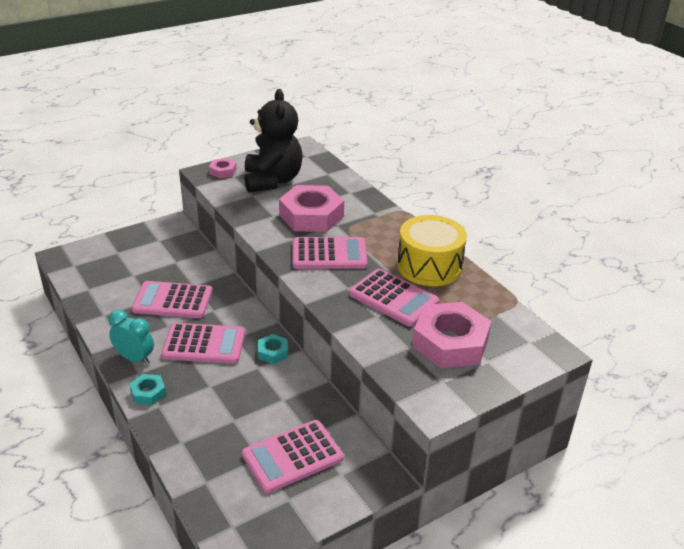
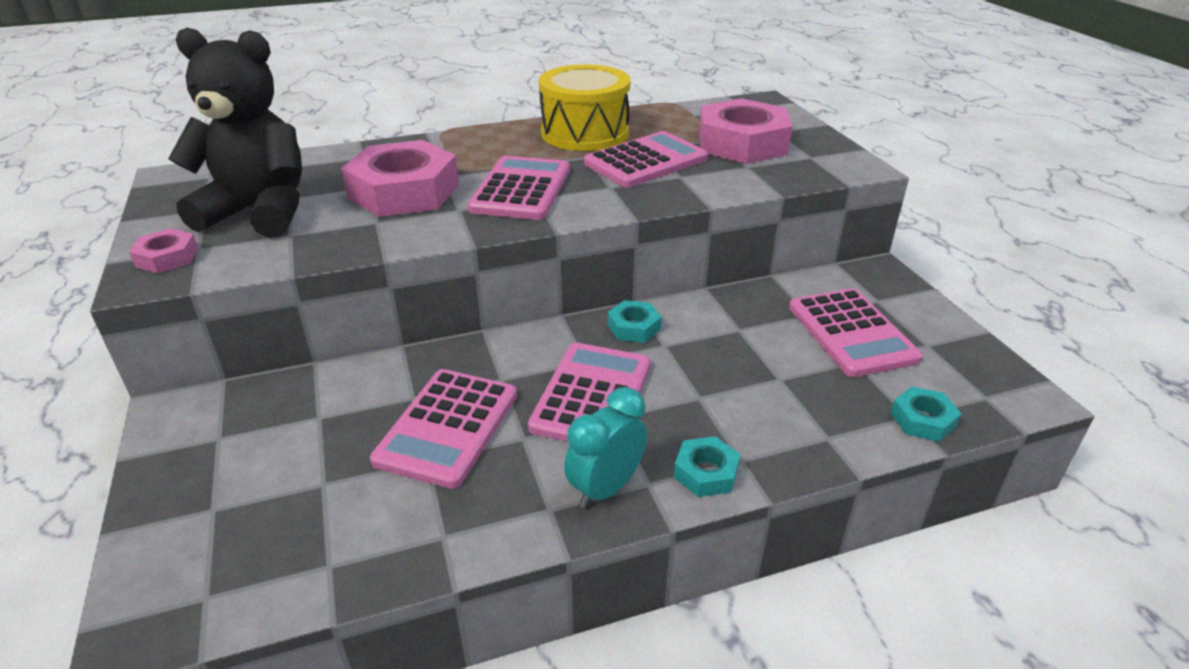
camera: 75 degrees left, 0 degrees up
(203, 488) = (923, 420): none -> turquoise nut

